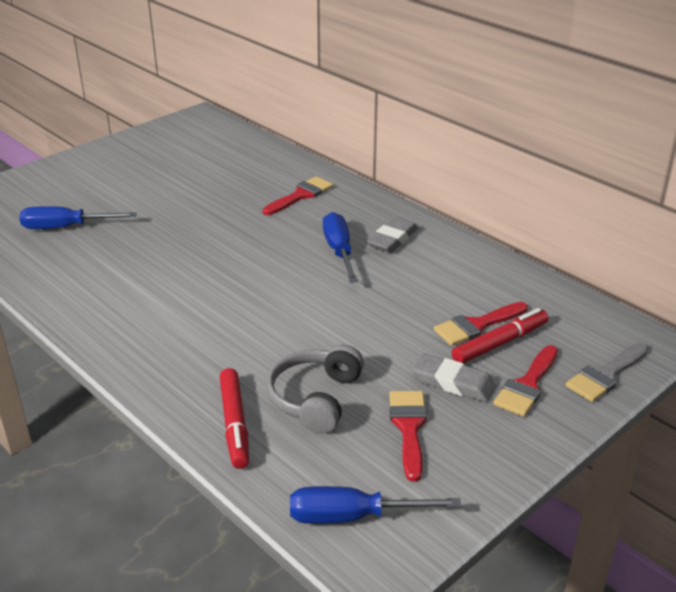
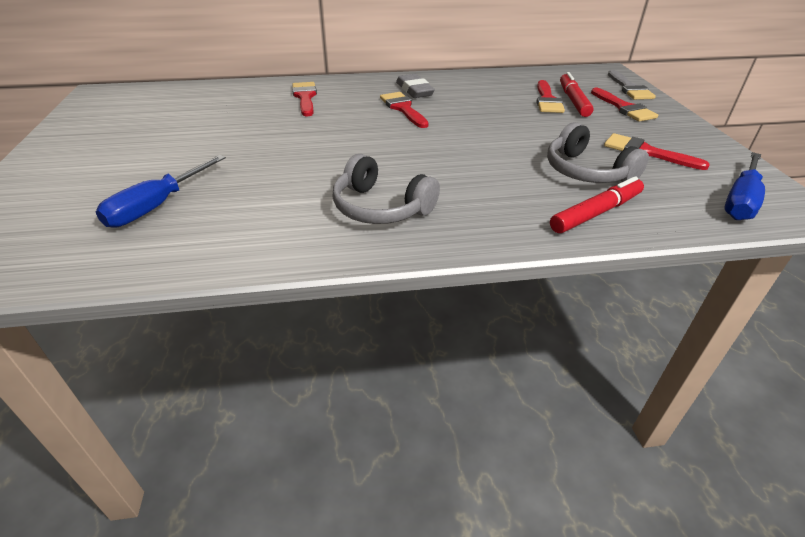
camera: 55 degrees left, 5 degrees up
(143, 312) = (381, 207): none -> grey headphones
(234, 424) = (596, 213): red marker -> red marker turned 60 degrees counterclockwise
(339, 251) = (403, 108): blue screwdriver -> red brush
(453, 382) = (604, 125): grey eraser -> none

